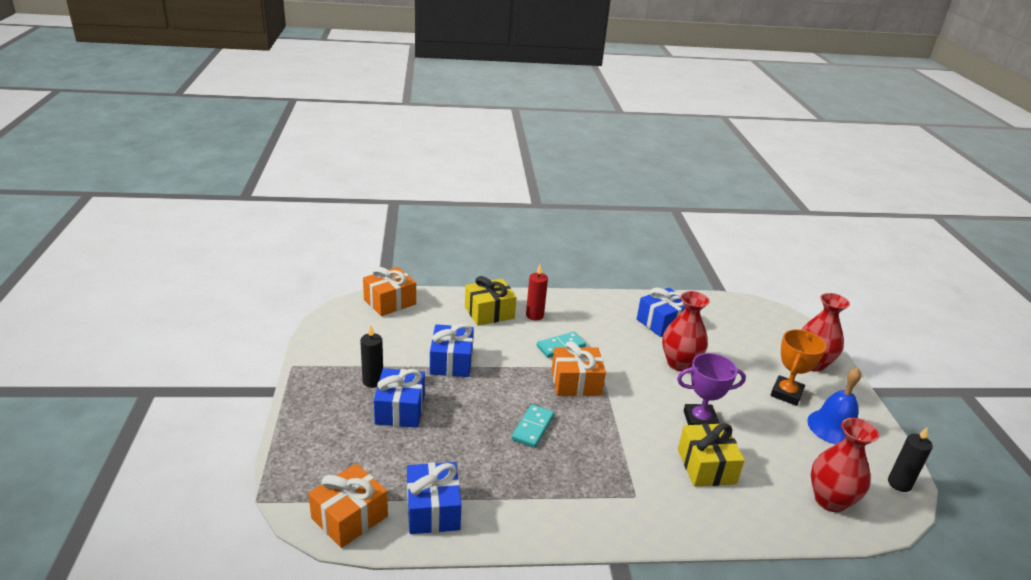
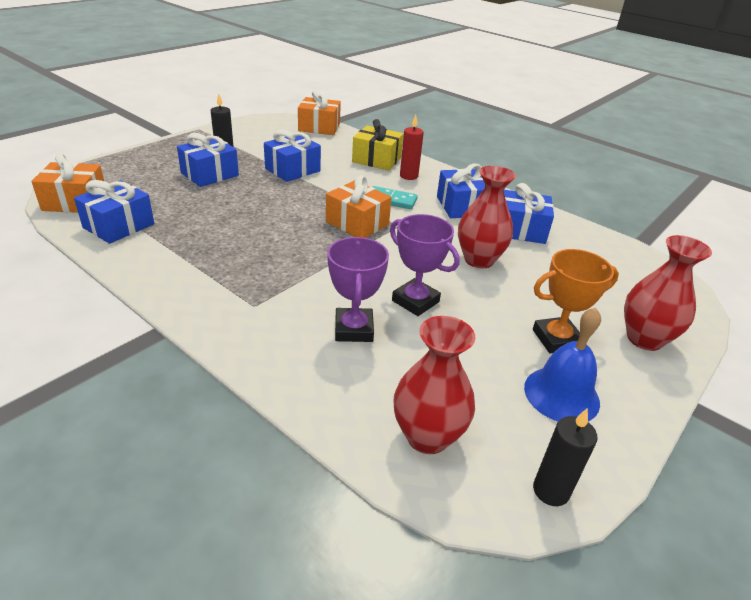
camera: 45 degrees right, 5 degrees up
(532, 428) = (269, 227): turquoise domino -> none
(606, 324) = (461, 206): none -> blue gift
(706, 466) = (354, 329): yellow gift -> purple trophy

